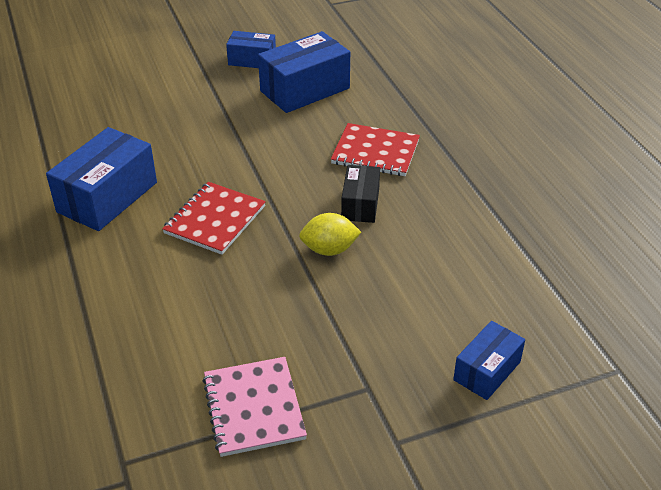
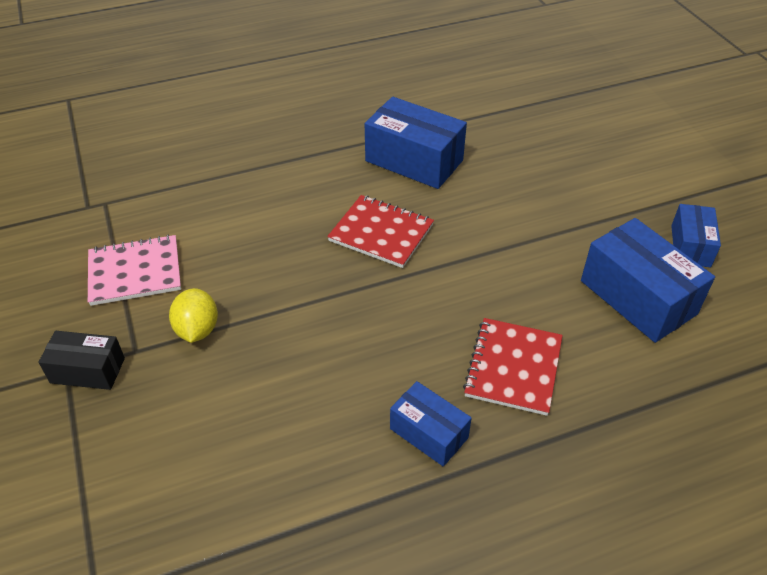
camera: 90 degrees right, 5 degrees up
(329, 250) = (332, 322): yellow lemon -> yellow lemon (197, 330)
(360, 204) = (408, 350): black box -> black box (87, 370)
(487, 371) = (131, 454): blue box -> blue box (429, 433)

